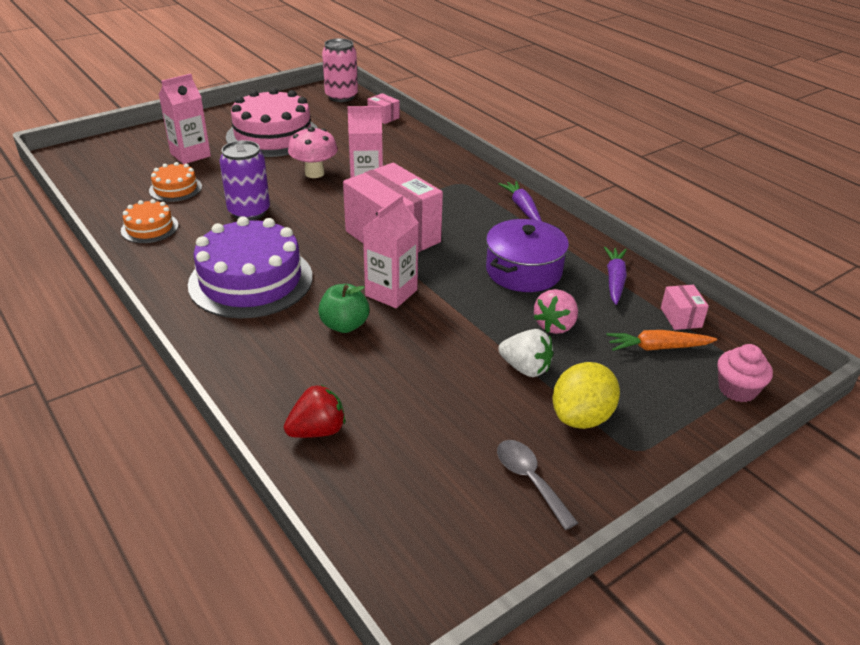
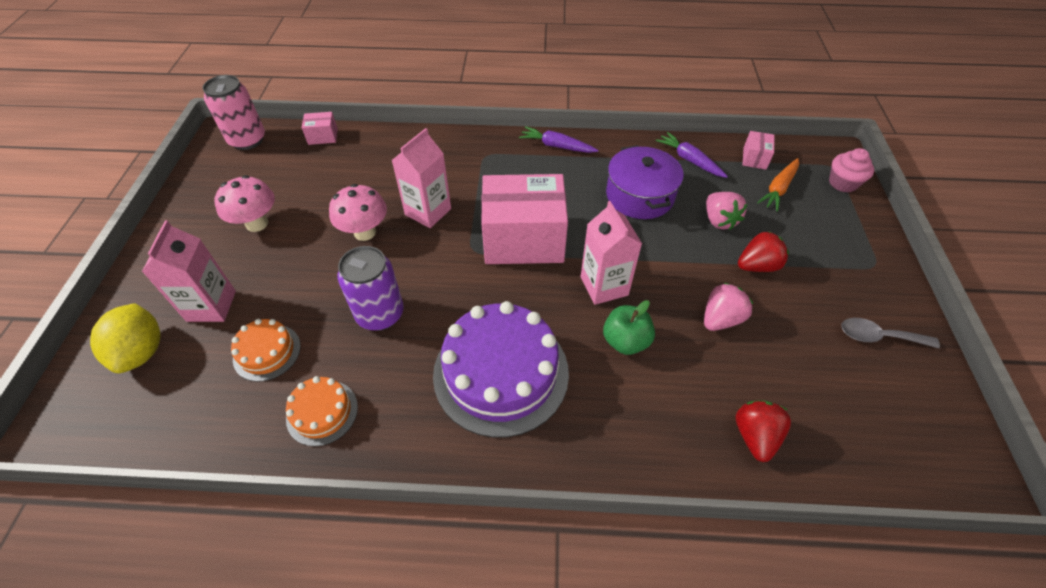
camera: 50 degrees left, 15 degrees up
(273, 135) = (257, 224): pink cake -> pink mushroom
(429, 368) = (720, 319): none -> pink strawberry
(525, 368) = (757, 266): white strawberry -> red strawberry
(581, 417) = (828, 270): yellow lemon -> yellow lemon (142, 351)
(681, 317) = (754, 158): pink box -> pink box turned 75 degrees clockwise

